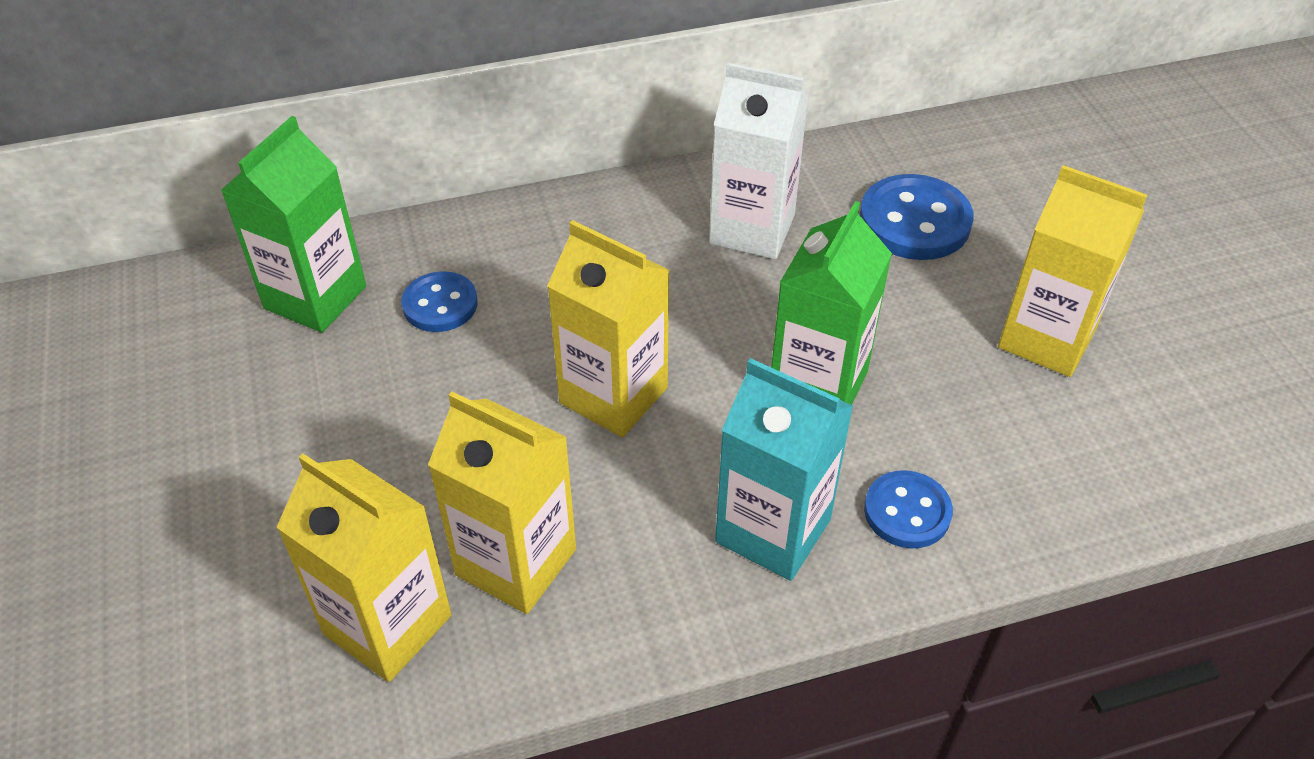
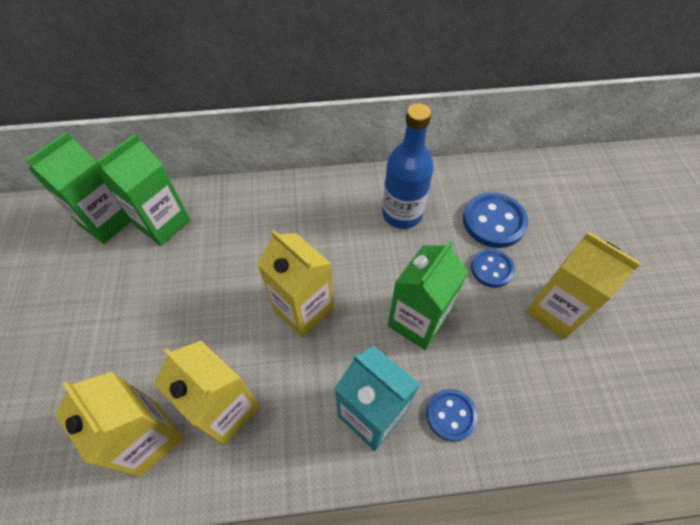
camera: 10 degrees right, 10 degrees up
(205, 308) = (107, 222): none -> green carton
(440, 304) = (225, 237): blue button -> blue button (491, 269)
(752, 229) = (402, 214): white carton -> blue bottle

